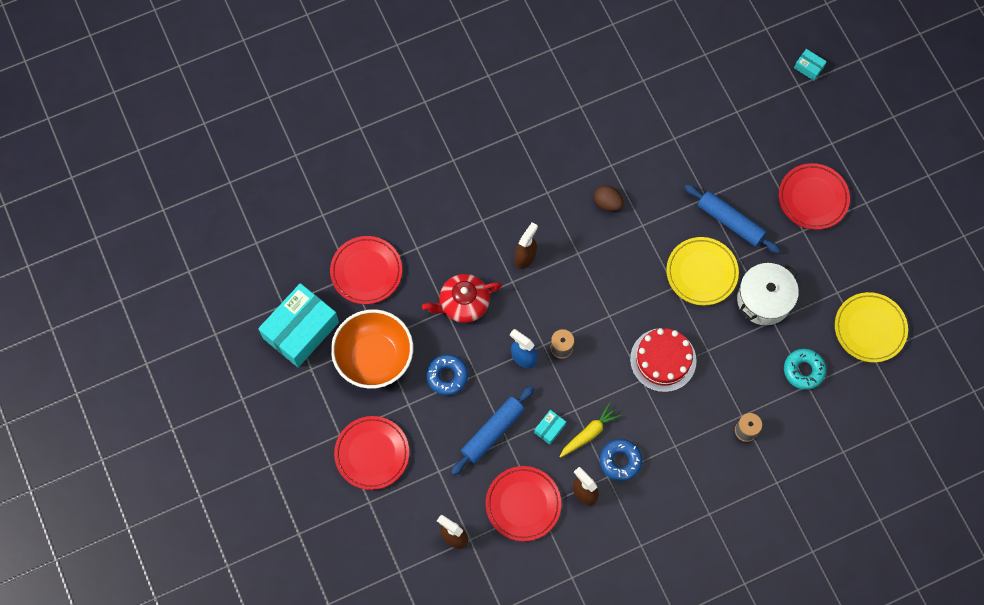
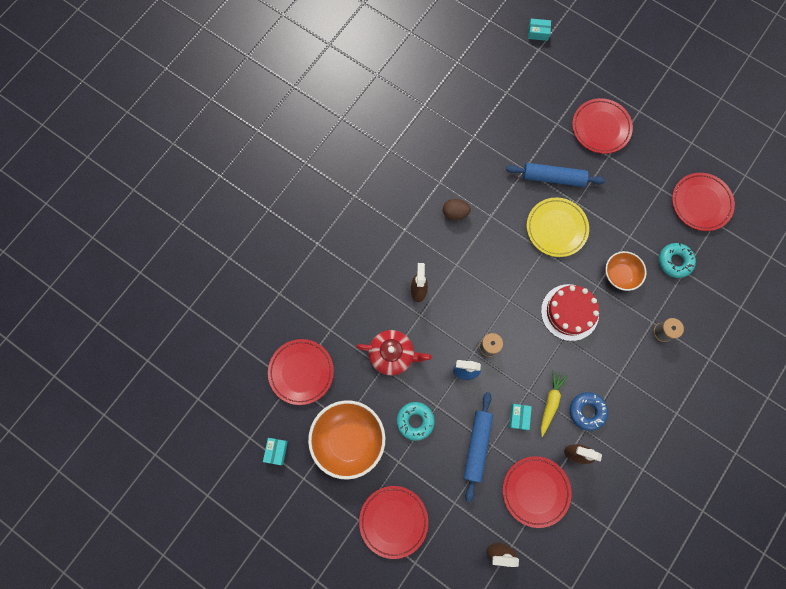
camera: 30 degrees left, 5 degrees up
(301, 330) = (276, 451): turquoise box -> turquoise box, size x0.41
(447, 376) = (415, 421): blue donut -> turquoise donut
(463, 303) = (392, 354): red teapot -> red teapot turned 120 degrees counterclockwise
(738, 352) = (620, 275): none -> orange bowl
(764, 300) = (613, 224): white pot -> none
(870, 328) = (700, 203): yellow plate -> red plate

